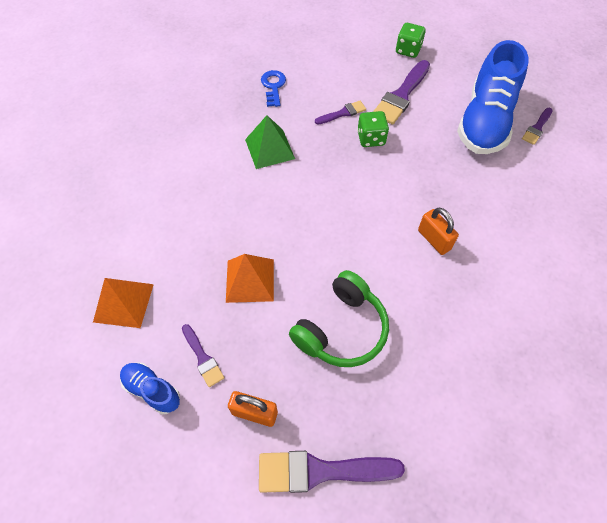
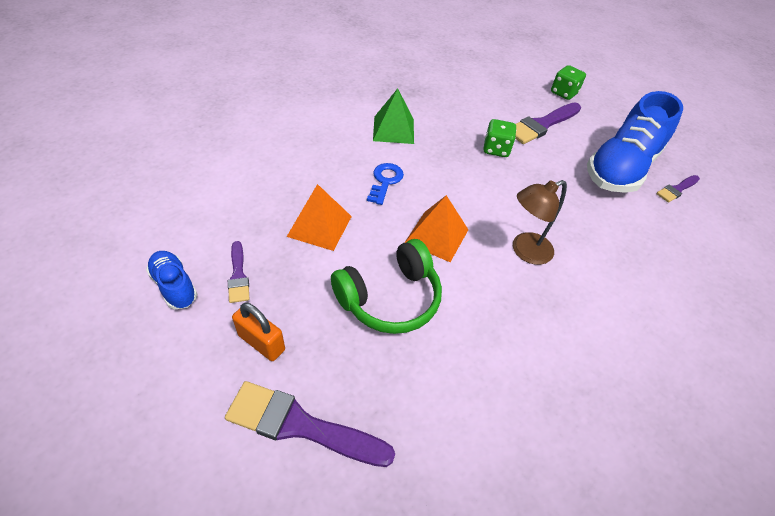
camera: 15 degrees right, 10 degrees down
(124, 302) = (193, 206): orange pyramid -> orange pyramid (437, 236)
(273, 86) = (421, 85): blue key -> blue key (385, 181)
(343, 113) = (477, 122): purple brush -> none
(434, 240) = (525, 251): orange padlock -> brown lamp

